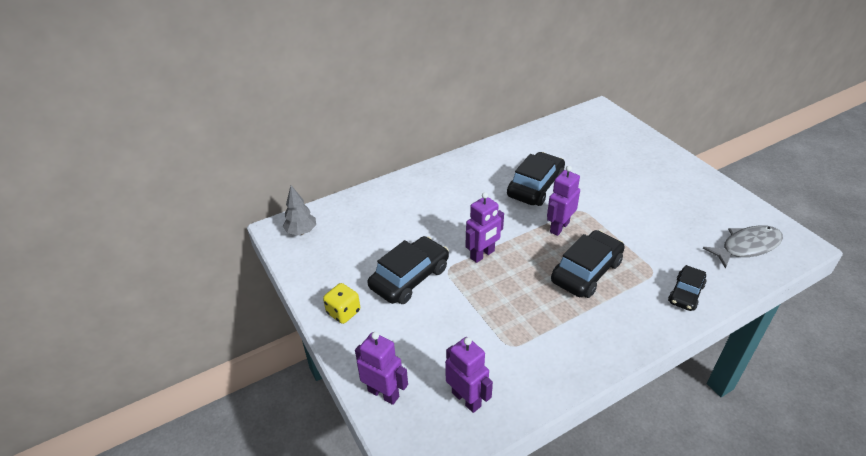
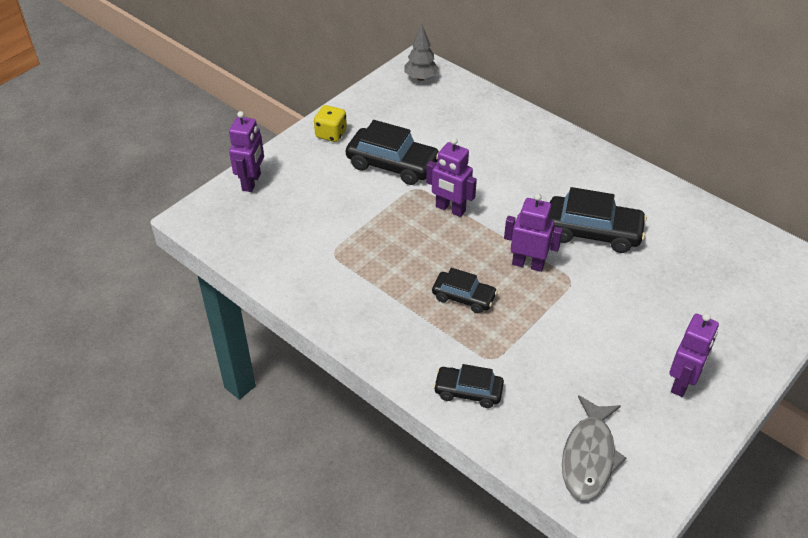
camera: 70 degrees right, 5 degrees up
(466, 399) = (262, 234): purple robot -> purple robot (682, 383)
(586, 271) = (463, 297): black car -> black car, size x0.60
(747, 247) = (589, 456): grey fish -> grey fish turned 60 degrees clockwise

